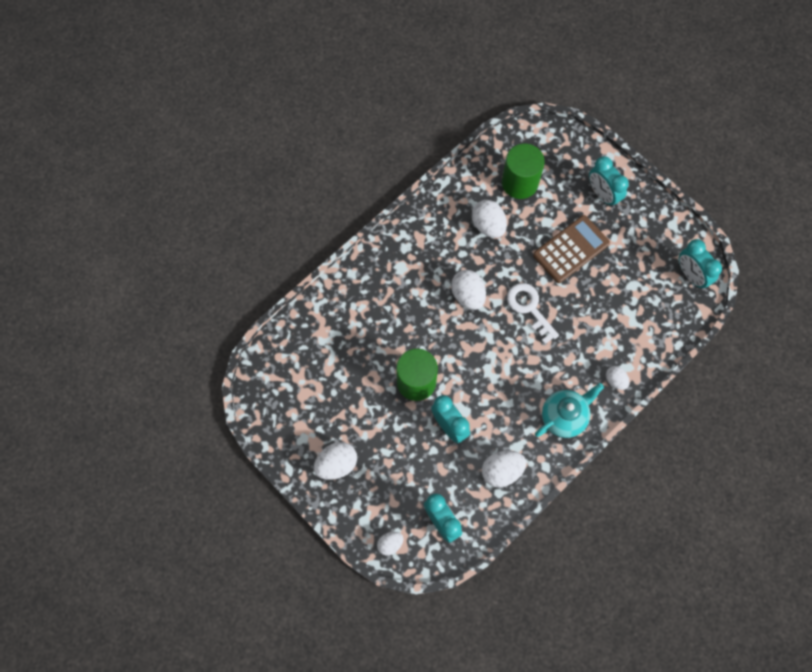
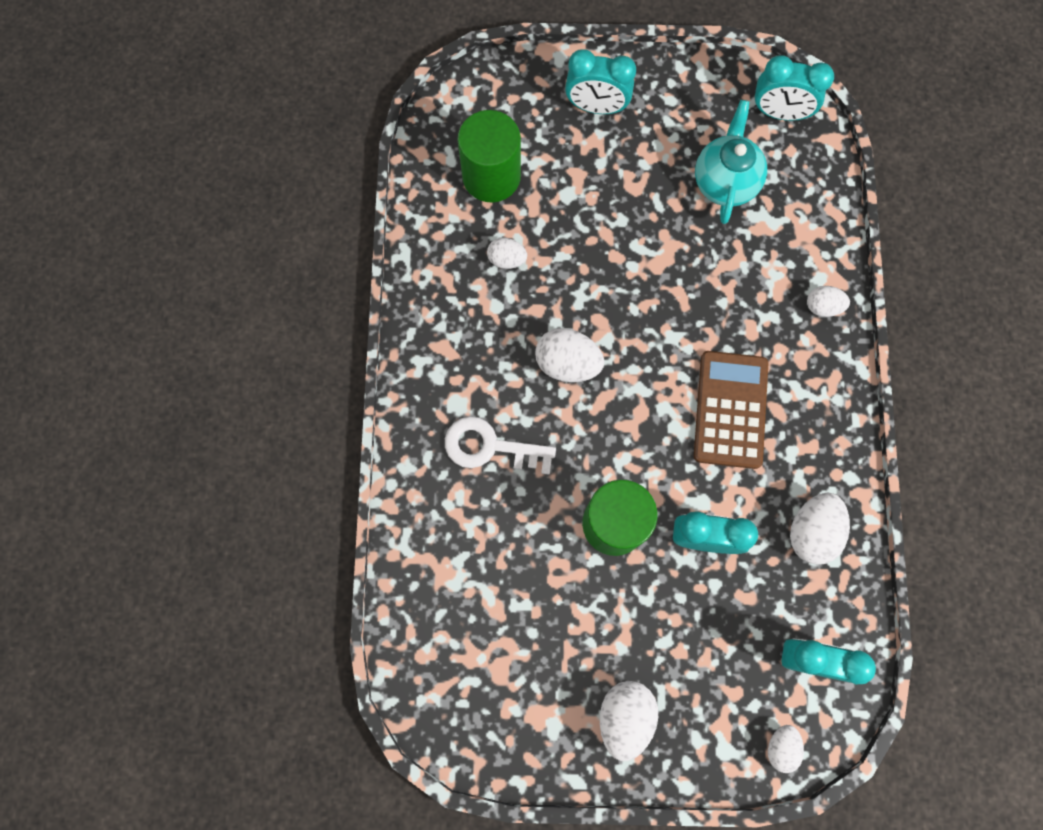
camera: 45 degrees left, 5 degrees up
(488, 225) = (506, 259): white egg -> white egg, size x0.60
(529, 308) = (650, 313): white key -> white key (490, 447)
(564, 417) = (812, 401): turquoise teapot -> turquoise teapot (725, 182)
(571, 249) = (626, 202): brown calculator -> brown calculator (730, 410)

